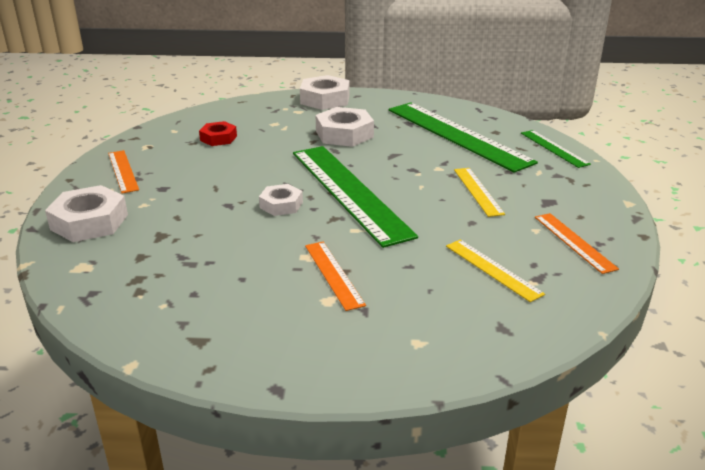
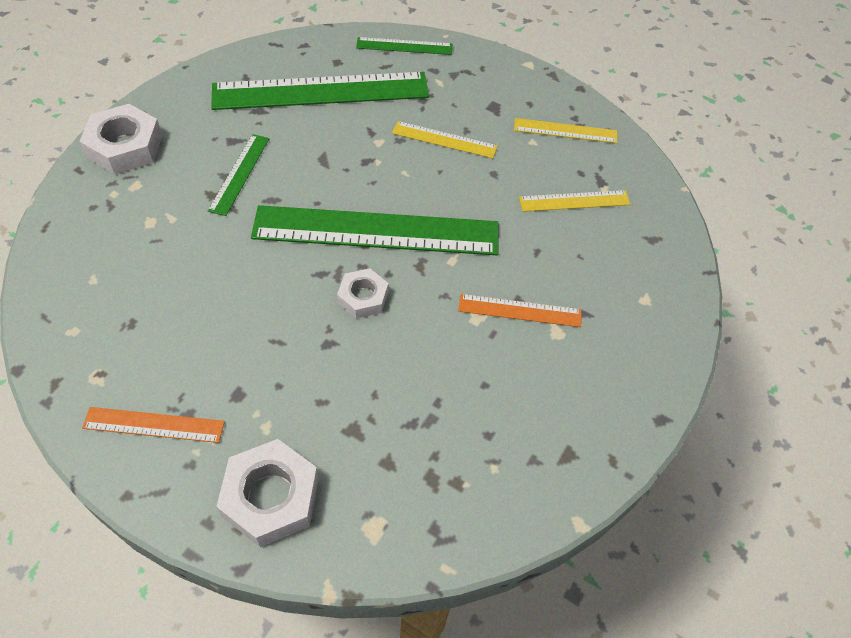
camera: 65 degrees left, 25 degrees up
(218, 138) = (143, 292): red nut -> none
(344, 134) = (239, 174): white nut -> green ruler
(574, 242) = (565, 131): orange ruler -> yellow ruler

